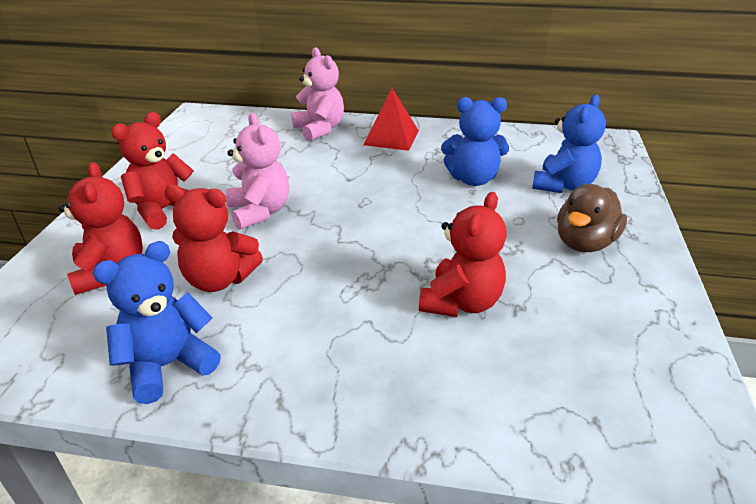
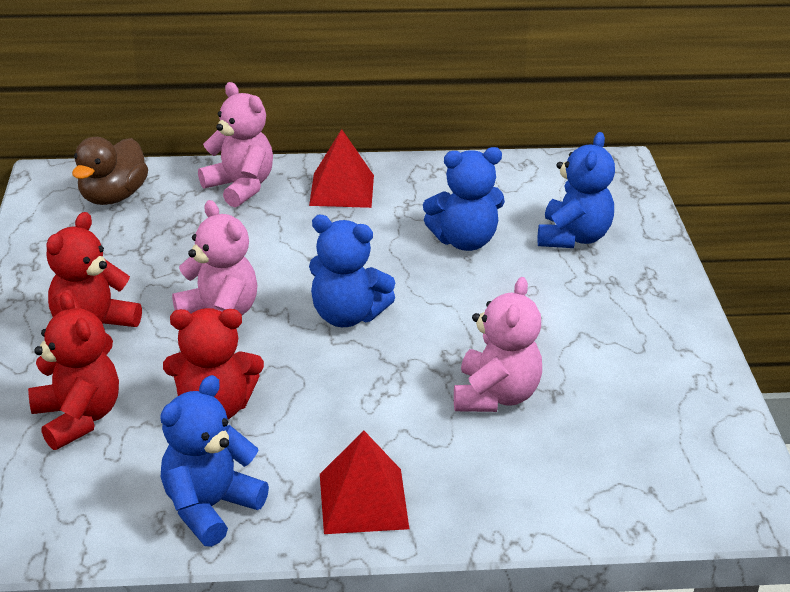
camera: 15 degrees left, 0 degrees up
(304, 382) = (363, 500): none -> red pyramid
(359, 222) = (347, 315): none -> blue teddy bear
(461, 302) = (495, 396): red teddy bear -> pink teddy bear
(584, 243) = (610, 309): brown duck -> brown duck (113, 197)

